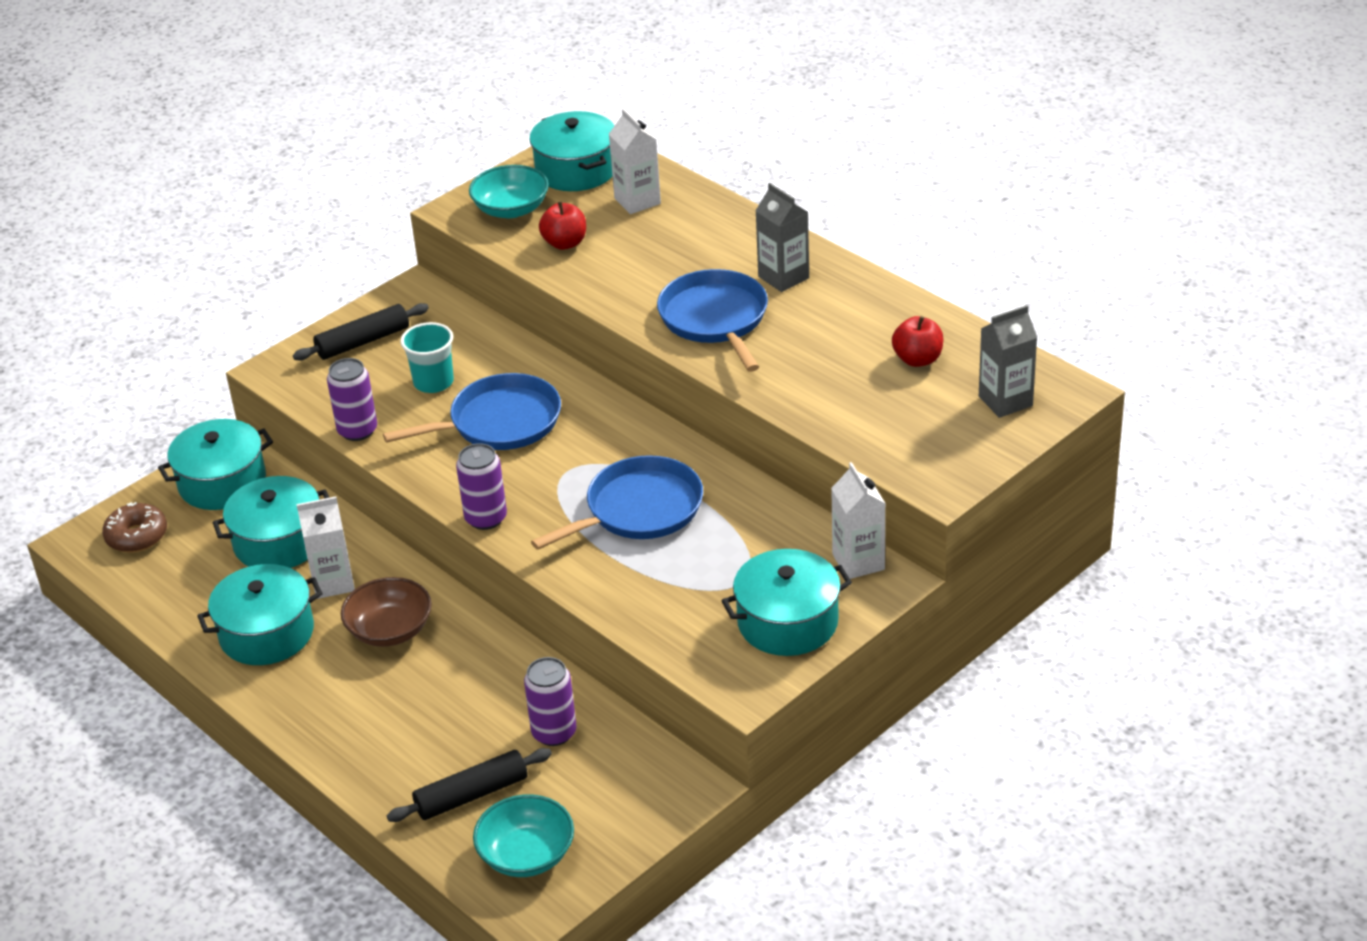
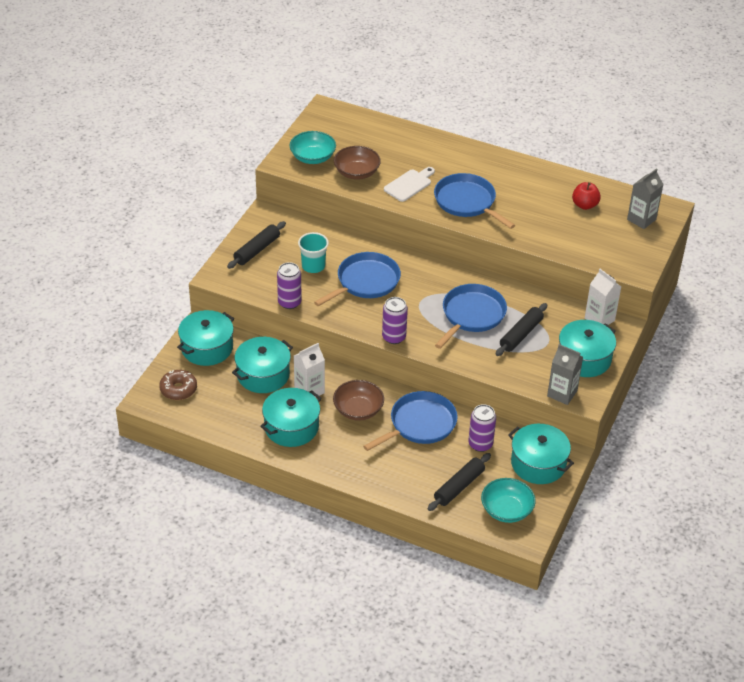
camera: 25 degrees left, 5 degrees up
(475, 676) = (420, 424): none -> blue pan
(565, 243) = (356, 172): red apple -> brown bowl
(576, 170) = (333, 127): turquoise pot -> turquoise pot (538, 464)
(637, 201) = (380, 140): white carton -> none
(638, 276) = (409, 184): none -> white cutting board
(702, 558) = (521, 334): none -> black rolling pin
(783, 277) = (487, 171): grey carton -> grey carton (562, 393)

